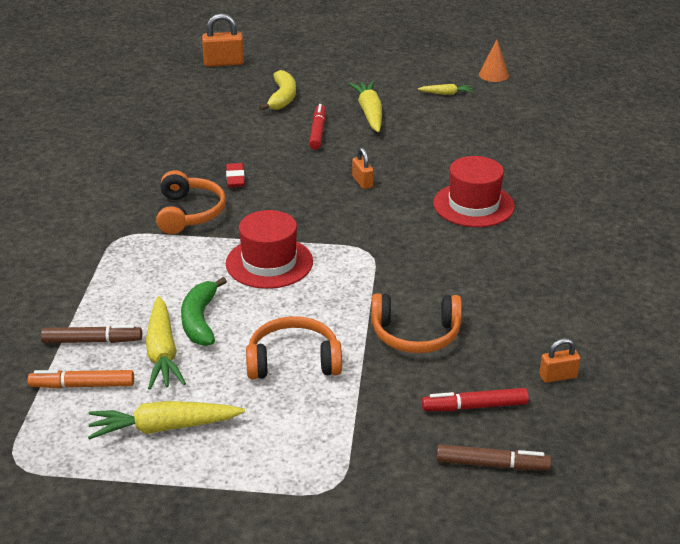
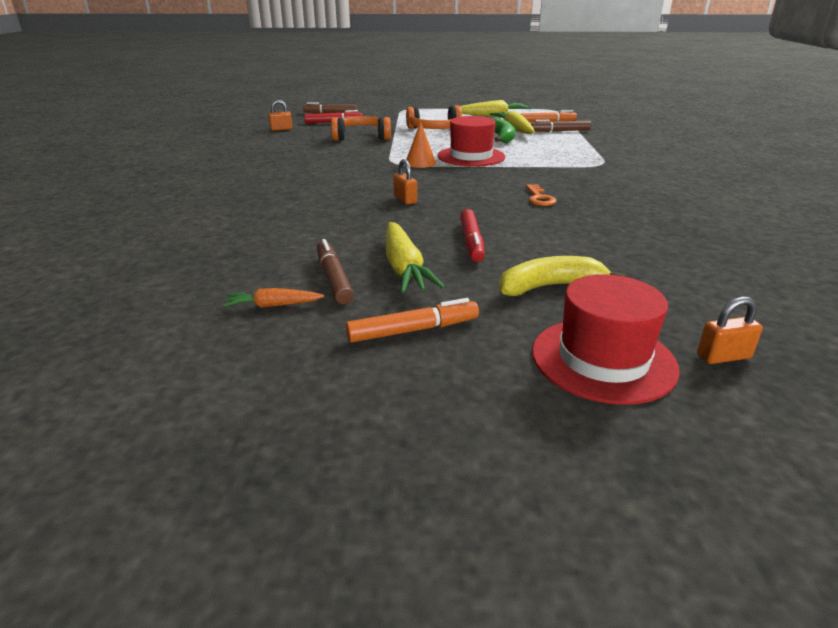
camera: 175 degrees right, 5 degrees down
(189, 213) = (560, 176): orange headphones -> none
(224, 63) = (723, 356): orange padlock -> orange padlock, size x0.61
(235, 178) = (539, 198): red eraser -> orange key
(282, 98) = (550, 287): yellow banana -> yellow banana turned 75 degrees clockwise
(368, 79) = (413, 330): none -> orange marker
(415, 108) = (333, 279): none -> brown marker
(446, 93) = (273, 305): yellow carrot -> orange carrot
(473, 205) = (295, 188): red hat -> red hat (603, 359)
(493, 75) = (156, 352): orange cone -> orange cone (420, 163)

